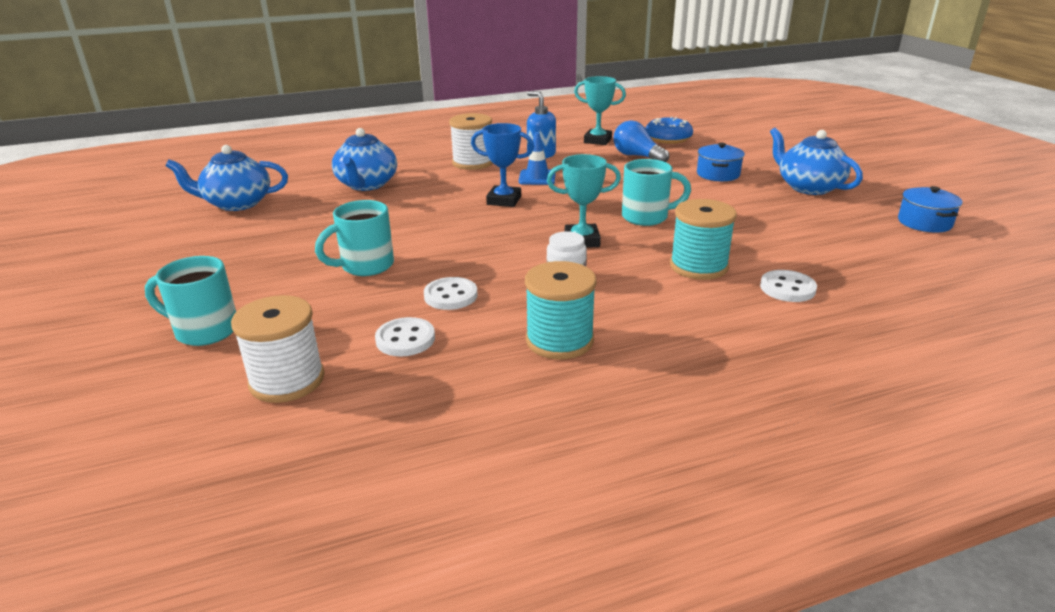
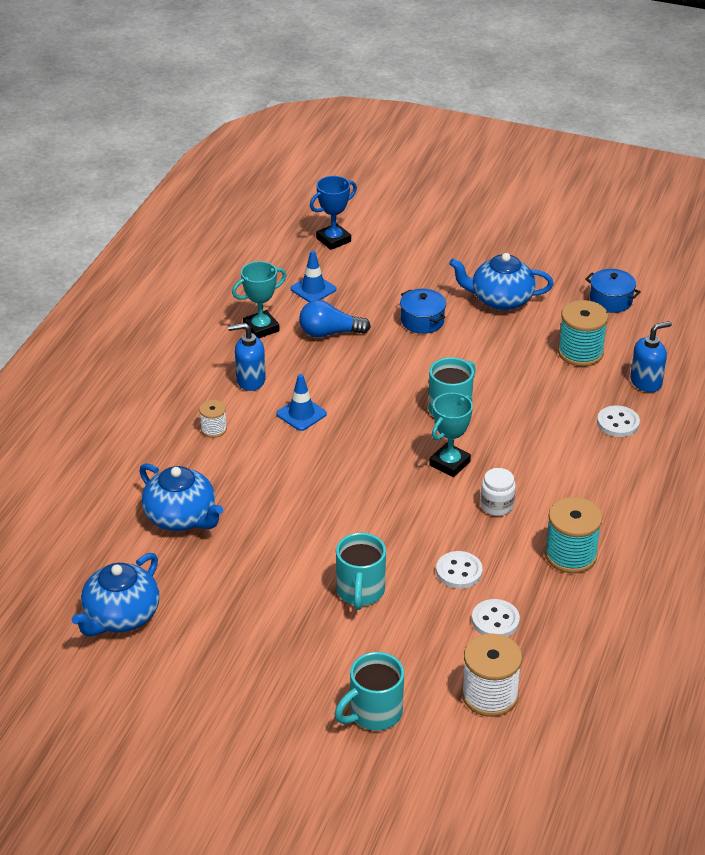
camera: 50 degrees left, 10 degrees up
(473, 163) = (213, 429): white spool -> white spool, size x0.54
(504, 200) = (326, 459): blue trophy -> blue trophy (333, 240)
(668, 138) = (313, 289): blue donut -> blue traffic cone
(698, 266) = (550, 438): turquoise spool -> turquoise spool (580, 352)
(872, 279) = (646, 382): none -> blue soap dispenser

